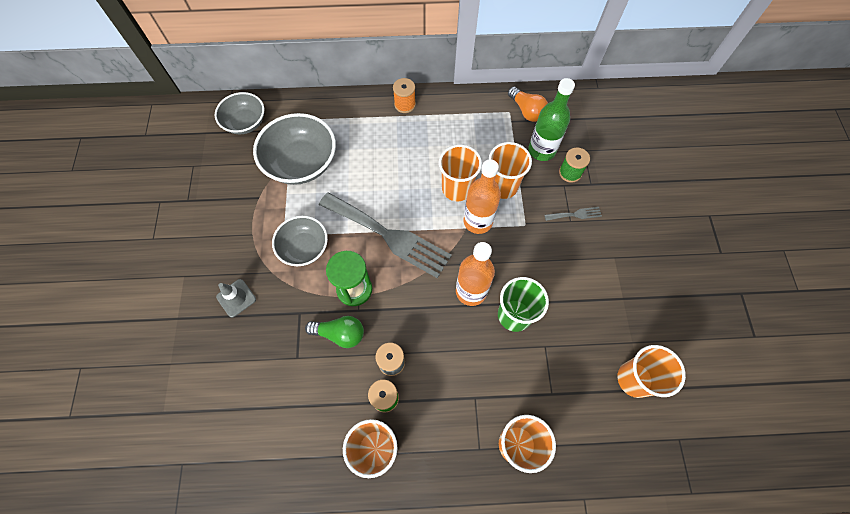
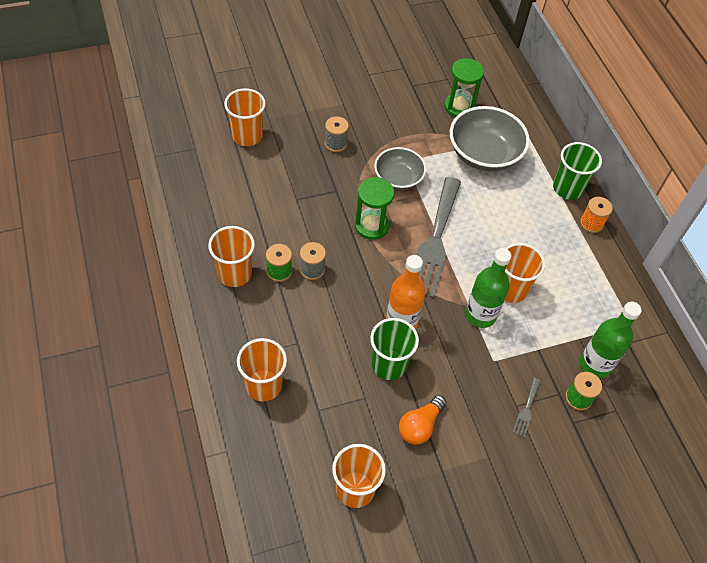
camera: 70 degrees right, 10 degrees down
(234, 166) = (459, 107): none -> green hourglass
(236, 298) = (335, 143): grey traffic cone -> grey spool
(245, 123) = (508, 102): grey bowl -> none
(340, 334) = (326, 225): green light bulb -> none
(362, 109) = (567, 188): none -> green cup
(478, 221) = (480, 315): orange bottle -> green bottle
(502, 186) = (532, 331): orange cup -> orange cup (247, 136)
(526, 111) = (641, 341): orange light bulb -> orange light bulb (420, 426)
(575, 214) = (526, 410): grey fork -> grey fork turned 45 degrees clockwise

